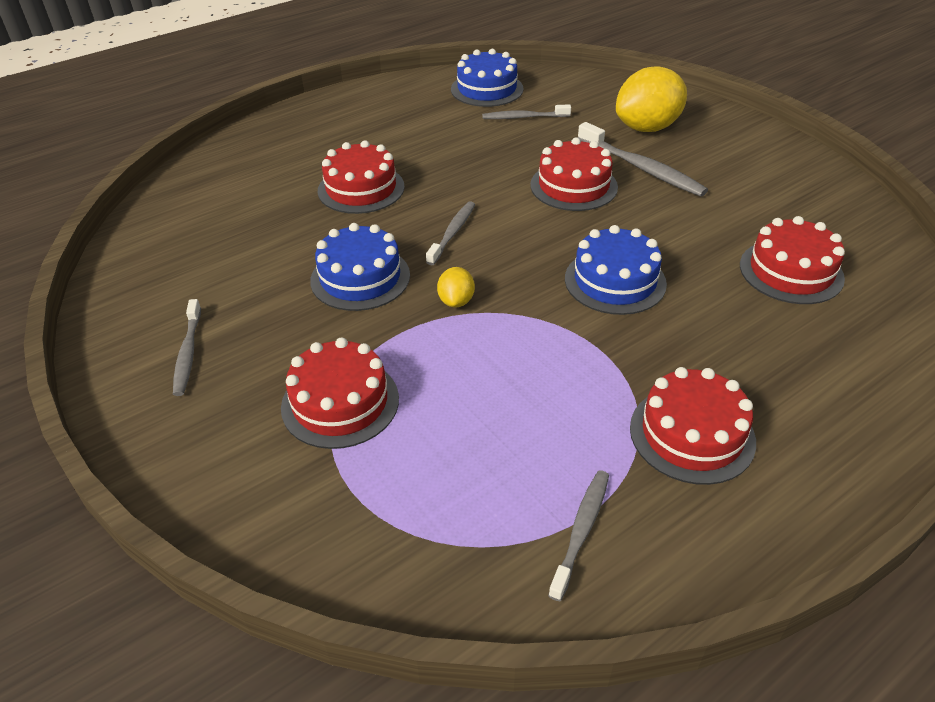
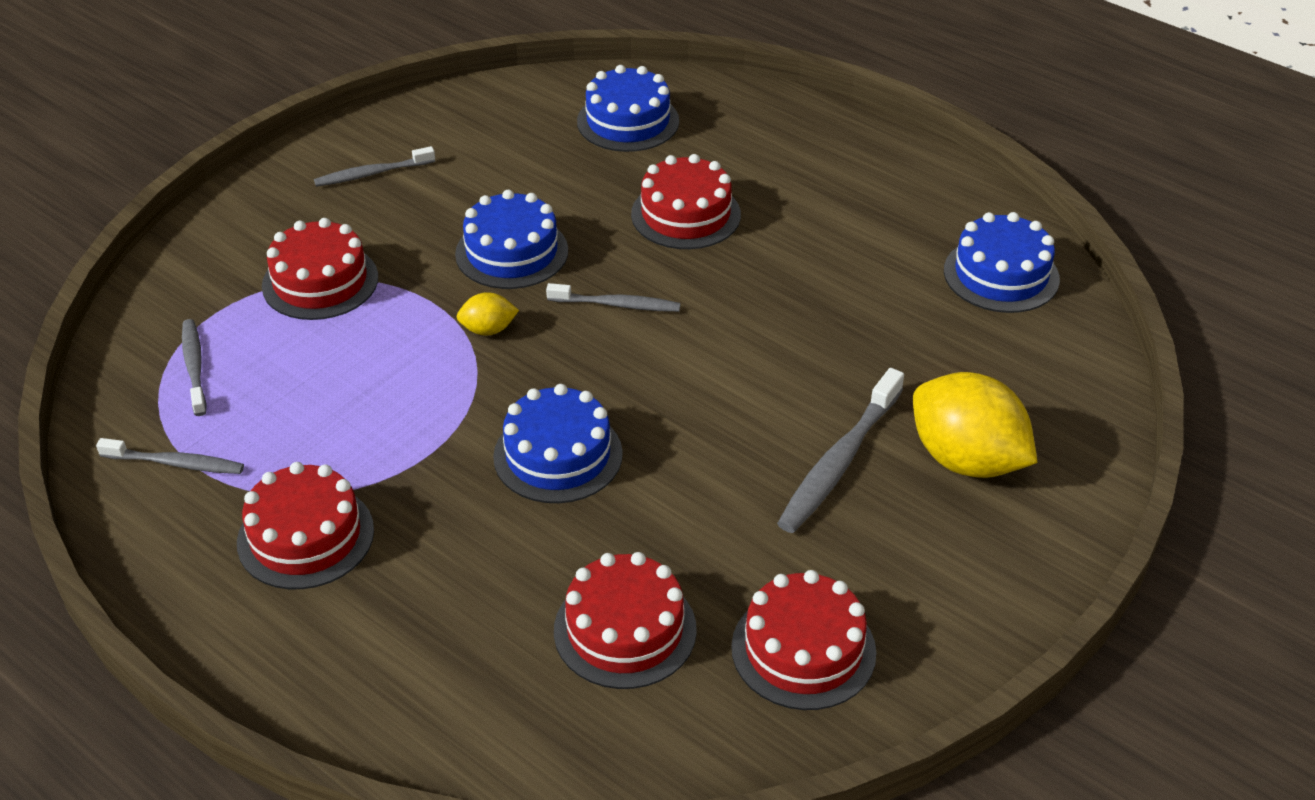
camera: 75 degrees right, 0 degrees up
(222, 199) = (628, 121): none -> blue cake
(524, 117) = (933, 324): grey toothbrush -> grey toothbrush (194, 367)
(573, 186) = (763, 396): red cake -> red cake (803, 649)

